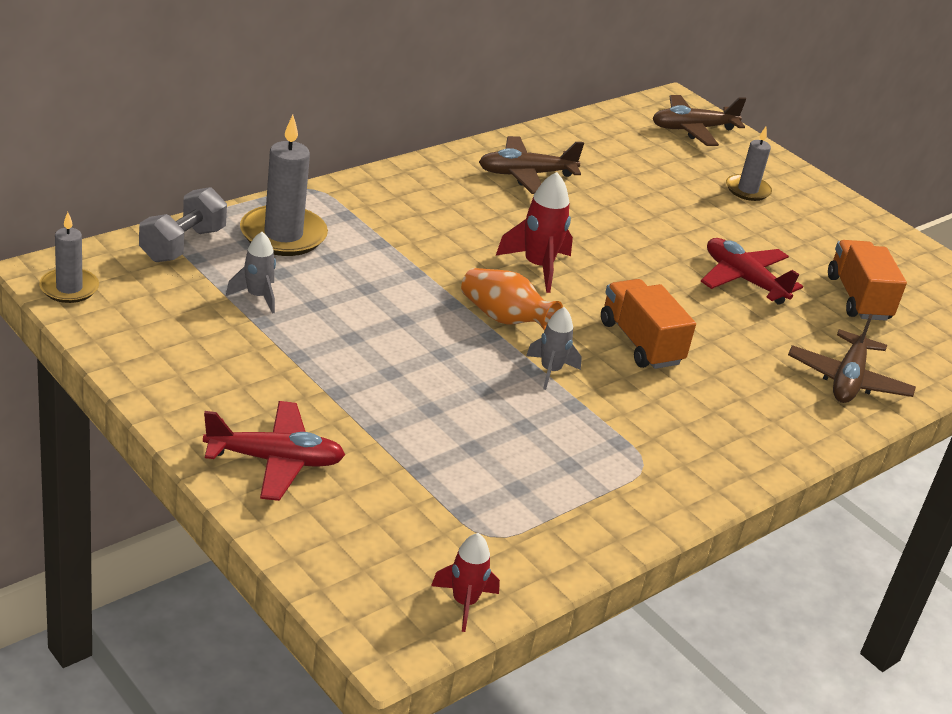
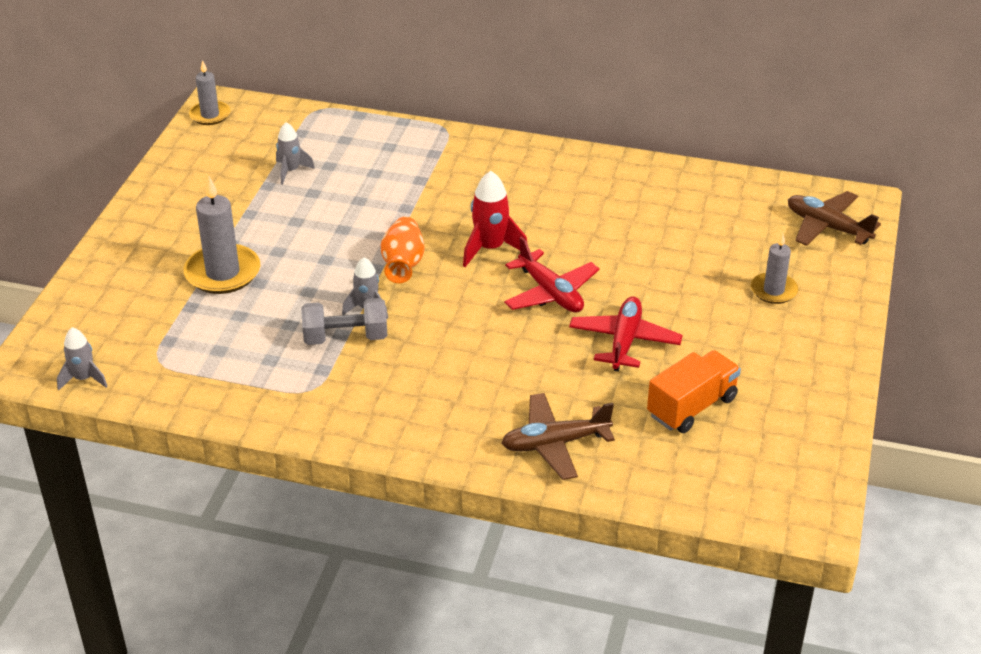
camera: 60 degrees right, 5 degrees up
(182, 245) = (308, 122): grey dumbbell -> grey dumbbell (345, 337)
(275, 460) = (137, 255): red plane -> red plane (550, 293)
(283, 235) = (372, 145): grey candle -> grey candle (222, 273)
(464, 603) = (84, 379): red rocket -> grey rocket
(526, 175) = (610, 190): brown plane -> none
(640, 343) = (459, 329): orange truck -> none

